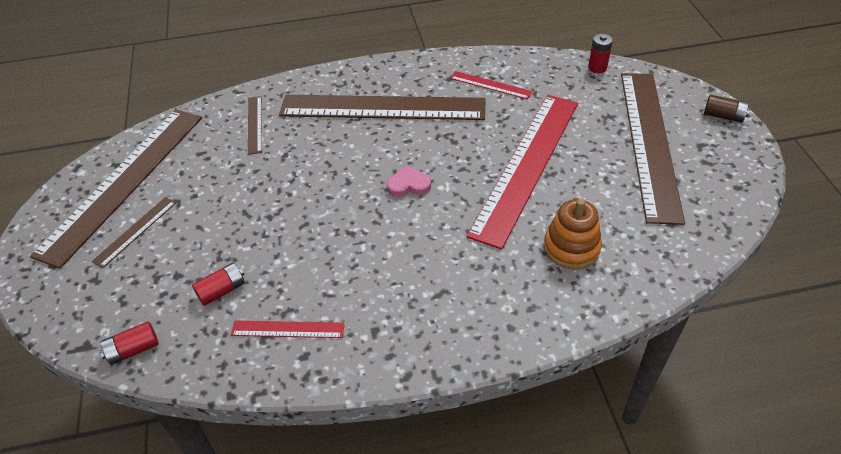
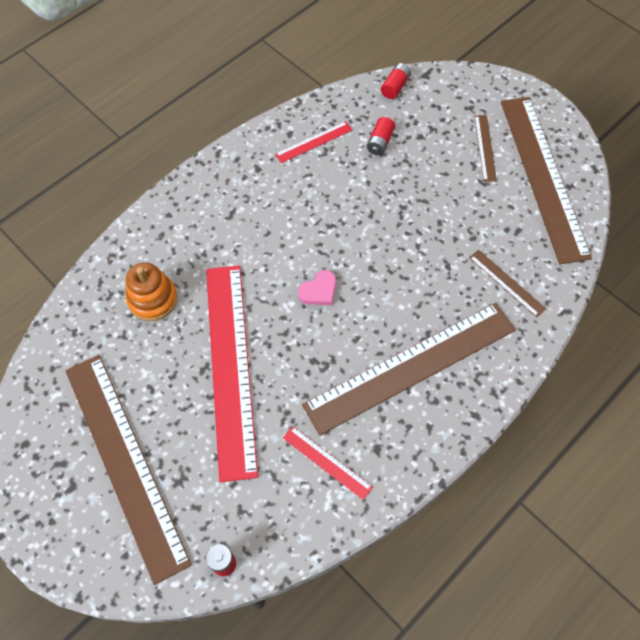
camera: 145 degrees right, 15 degrees up
(490, 85) = (327, 462): red ruler -> red ruler turned 45 degrees clockwise
(723, 116) = (55, 550): brown battery -> none

